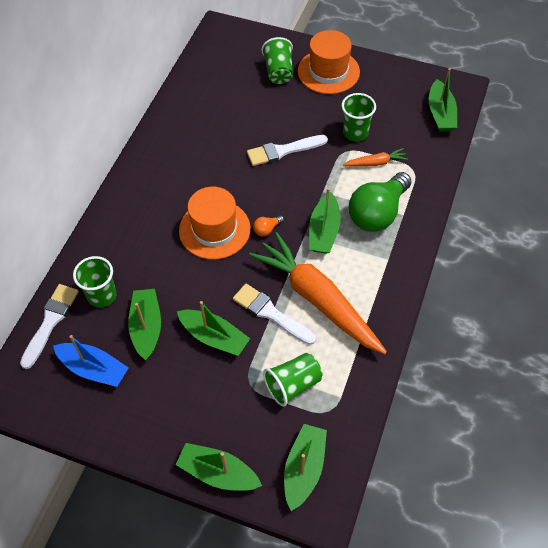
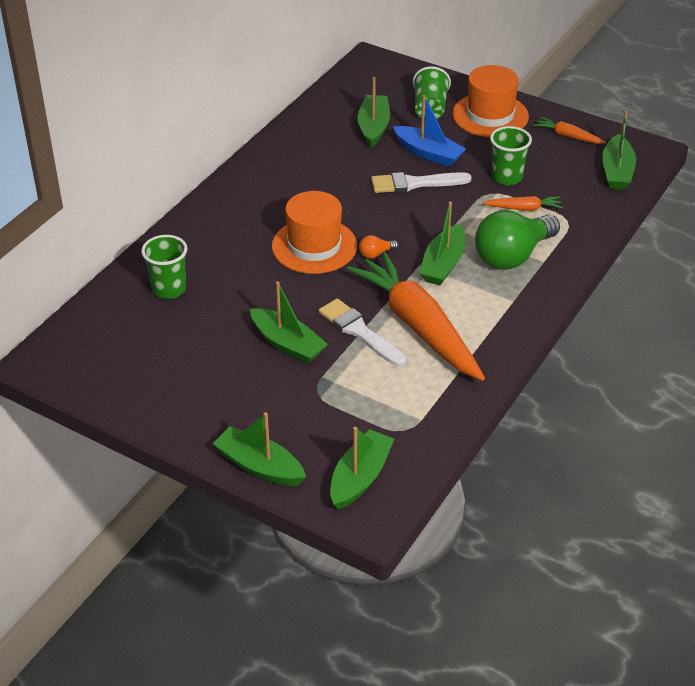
camera: 10 degrees right, 15 degrees down
(50, 322) = (105, 304): white brush -> none
(94, 369) = (142, 353): blue boat -> blue boat (428, 153)
(147, 327) = (212, 324): green boat -> green boat (373, 127)
(293, 384) = (367, 400): green cup -> none
(394, 83) = (568, 136): none -> orange carrot

